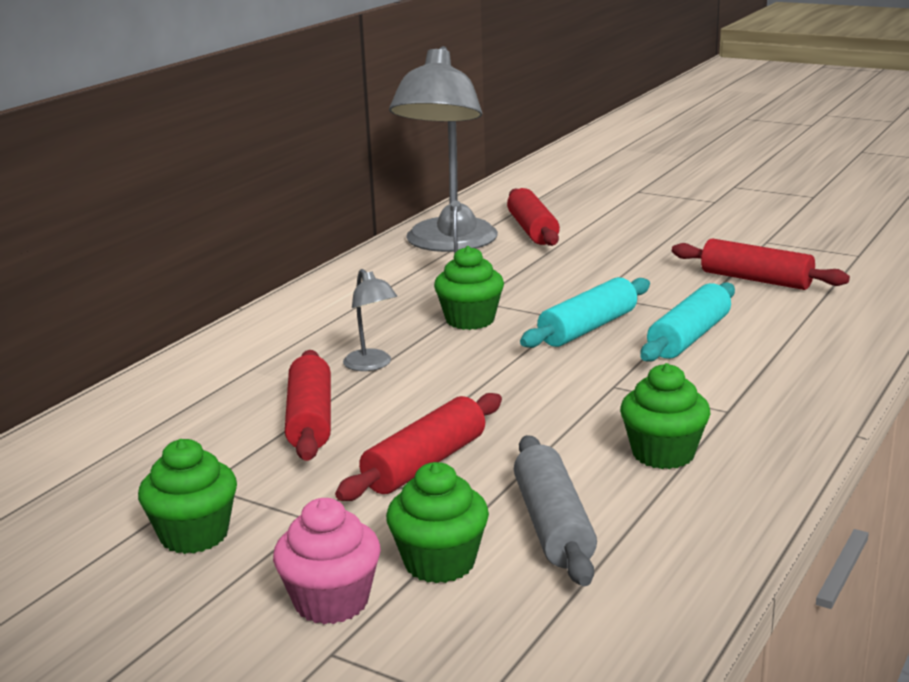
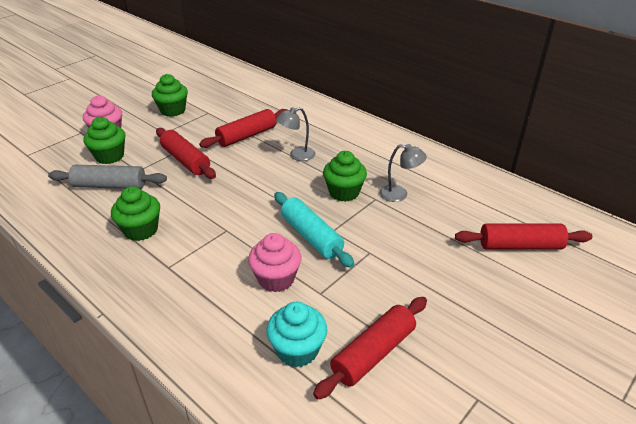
camera: 100 degrees right, 15 degrees up
(310, 420) = (247, 136): red rolling pin -> red rolling pin turned 45 degrees counterclockwise
(447, 244) = (488, 200): grey lamp -> none
(689, 337) = (276, 279): turquoise rolling pin -> pink cupcake
(788, 312) = (297, 350): none -> turquoise cupcake

